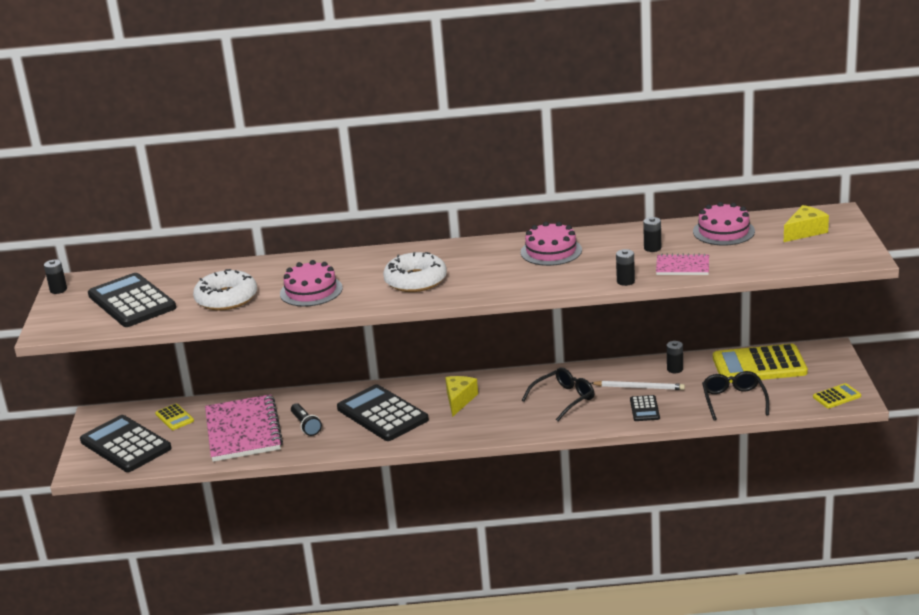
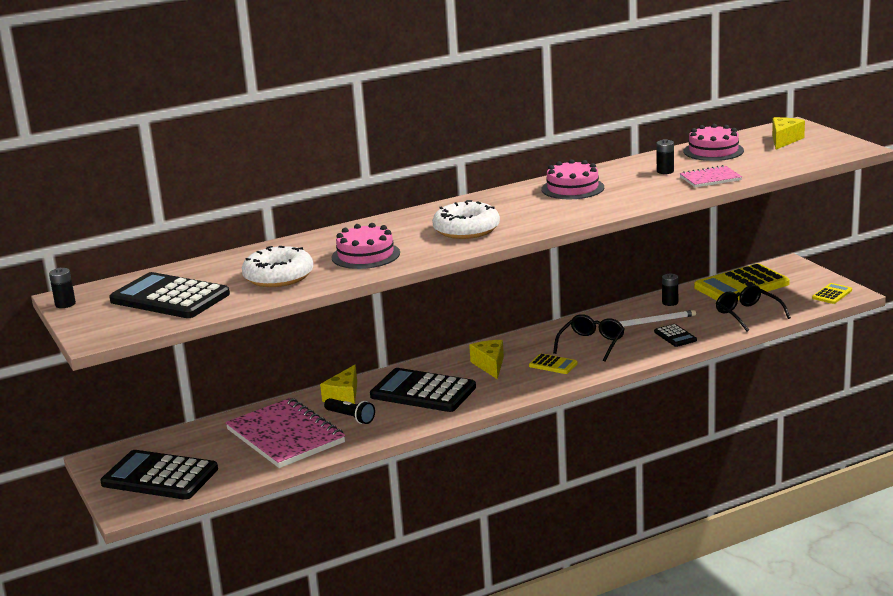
camera: 25 degrees left, 5 degrees down
(174, 417) = (193, 442): yellow calculator -> yellow calculator (553, 365)
(318, 402) = (344, 396): none -> yellow cheese
(625, 281) = (672, 196): black battery -> none

